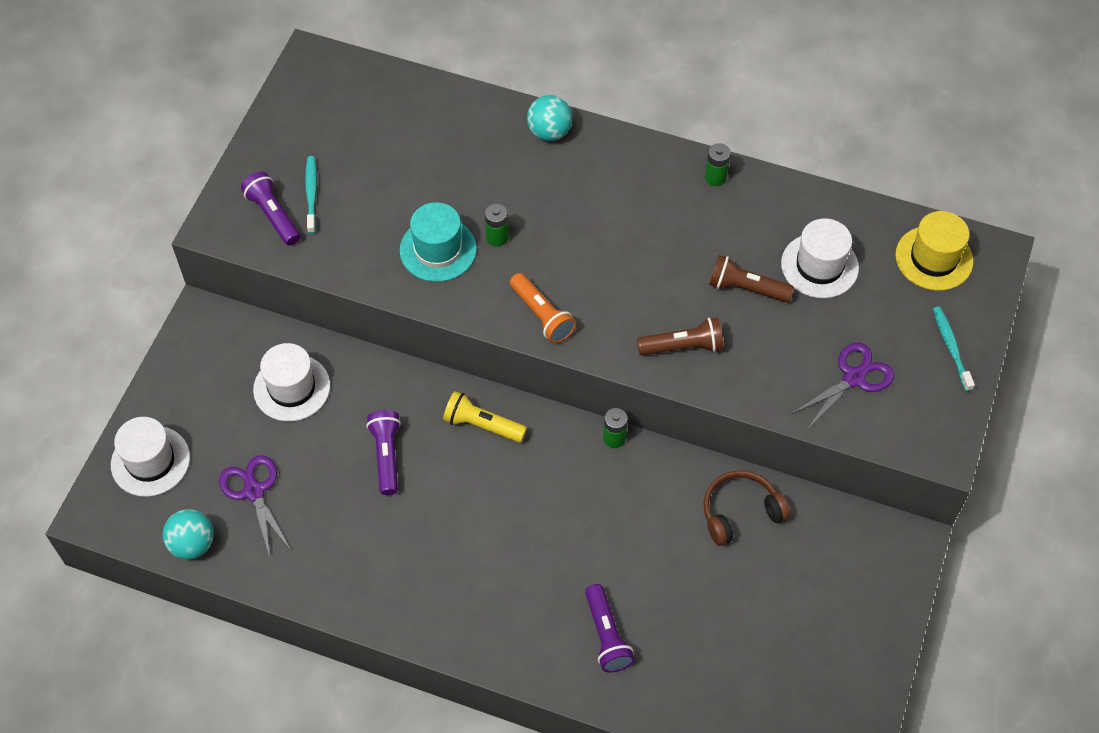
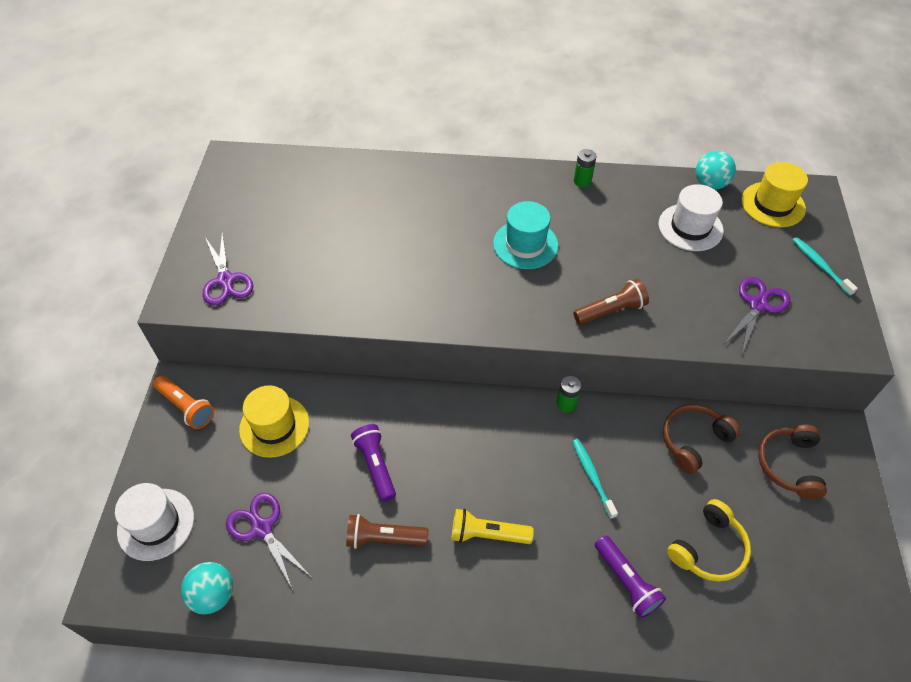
camera: 15 degrees left, 5 degrees down
(273, 215) = (226, 280): purple flashlight -> purple scissors
(291, 388) = (274, 426): white hat -> yellow hat
(311, 194) = (255, 257): turquoise toothbrush -> turquoise toothbrush (592, 476)
(438, 249) = (377, 278): turquoise hat -> turquoise hat (525, 244)
(482, 425) = (451, 419): yellow flashlight -> yellow flashlight (487, 534)
(497, 237) = (424, 259): green battery -> none
(542, 315) = (484, 311): orange flashlight -> orange flashlight (186, 407)
(549, 132) = (440, 174): turquoise ball -> turquoise ball (710, 184)
(706, 626) = (709, 549): none -> yellow headphones
(746, 288) = (642, 255): brown flashlight -> brown flashlight (384, 538)
(834, 563) = (789, 465): none -> brown headphones

